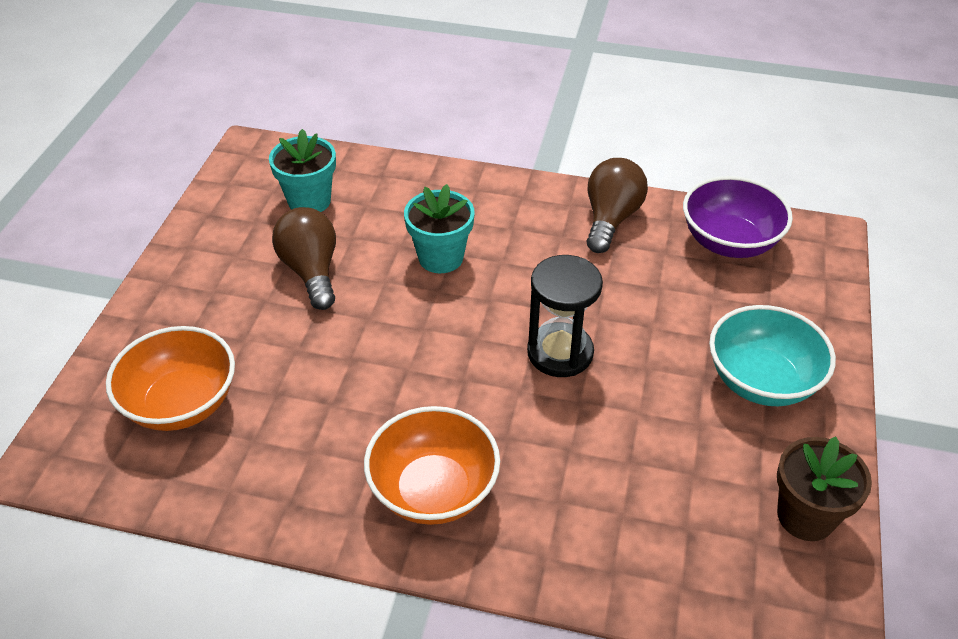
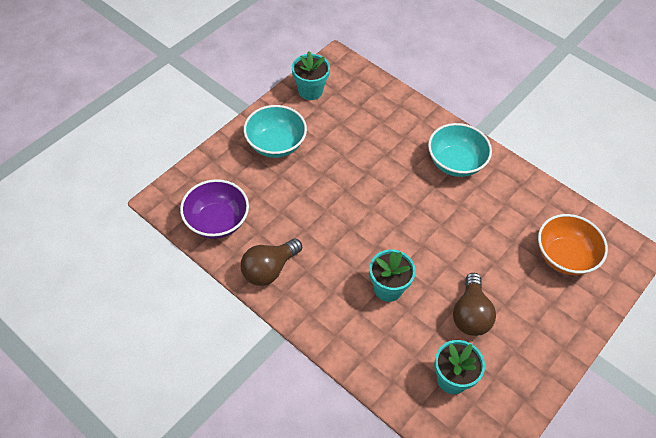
camera: 155 degrees left, 10 degrees up
(433, 490) = (455, 163): orange bowl -> turquoise bowl
(560, 352) = (359, 199): black hourglass -> none
(805, 516) = (310, 91): brown flower pot -> turquoise flower pot

